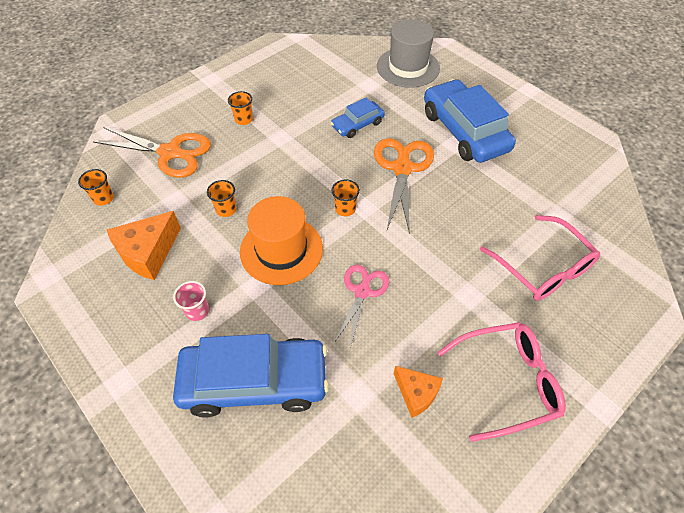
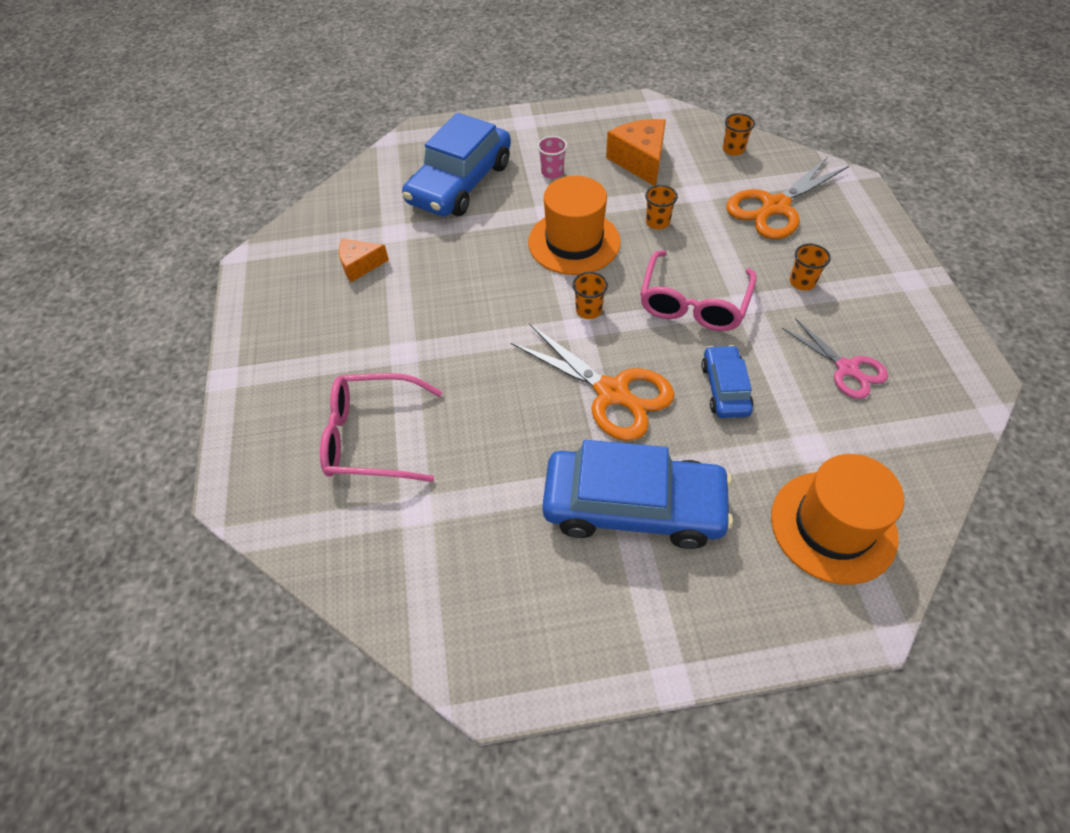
camera: 125 degrees right, 0 degrees up
(362, 292) = (479, 277): pink scissors -> pink scissors (846, 369)
(408, 67) = (833, 526): grey hat -> orange hat
(507, 382) = (308, 327): pink glasses -> pink glasses (693, 303)

